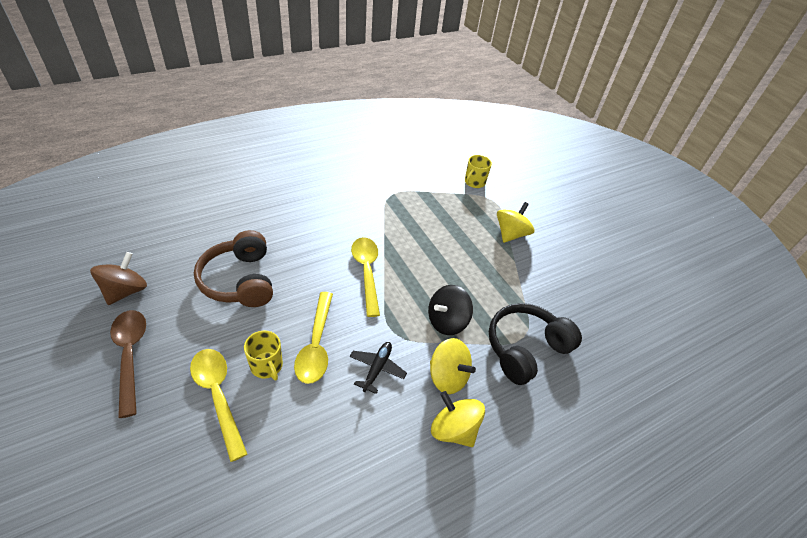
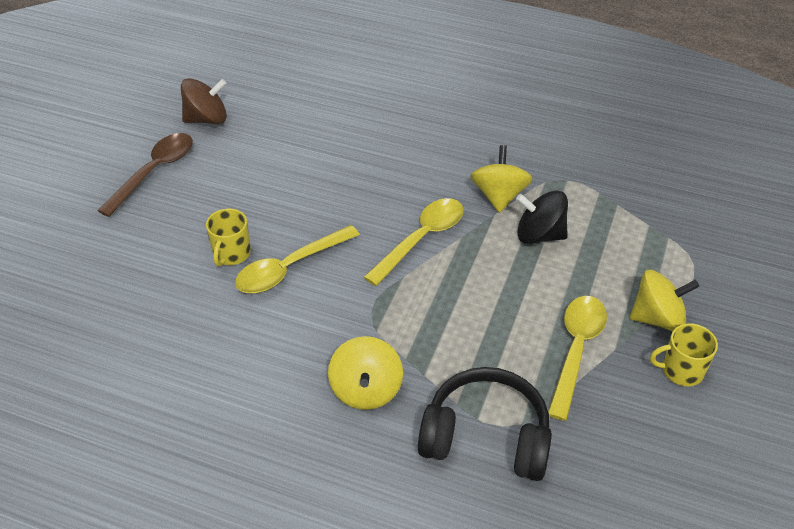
camera: 55 degrees right, 0 degrees up
(218, 396) = (172, 248): yellow spoon -> yellow spoon (576, 350)
(240, 280) = (299, 168): brown headphones -> none
(377, 368) = (313, 328): black plane -> none
(447, 321) = (438, 344): black spinning top -> black spinning top (539, 235)
(453, 429) = (308, 434): yellow spinning top -> yellow spinning top (499, 196)
(474, 182) = (699, 229): yellow mug -> yellow mug (681, 370)

